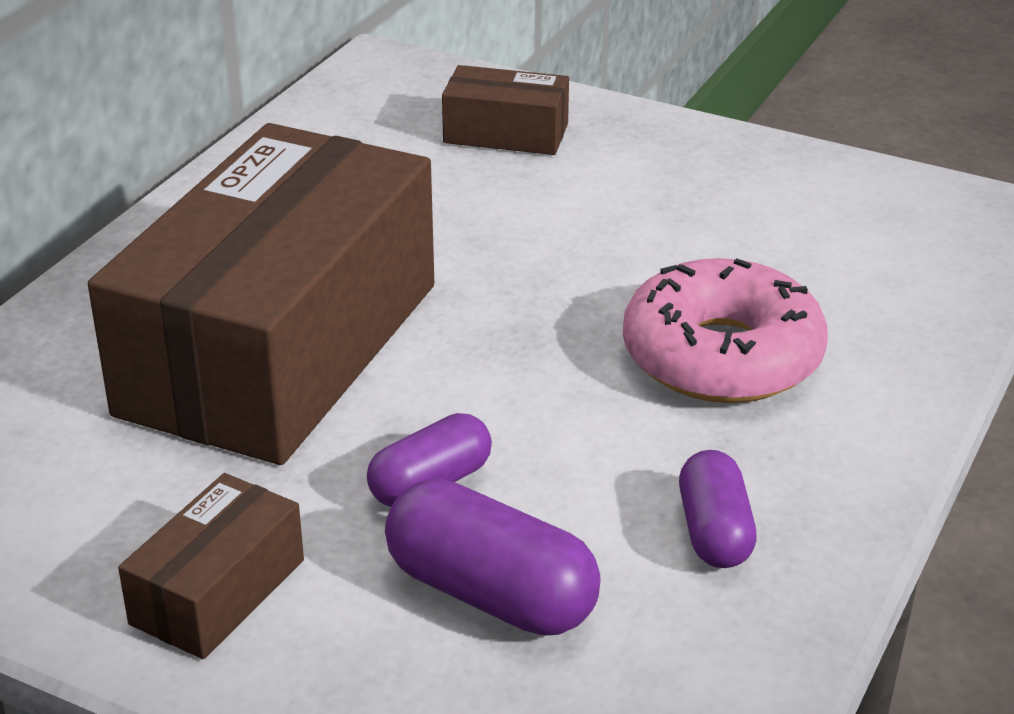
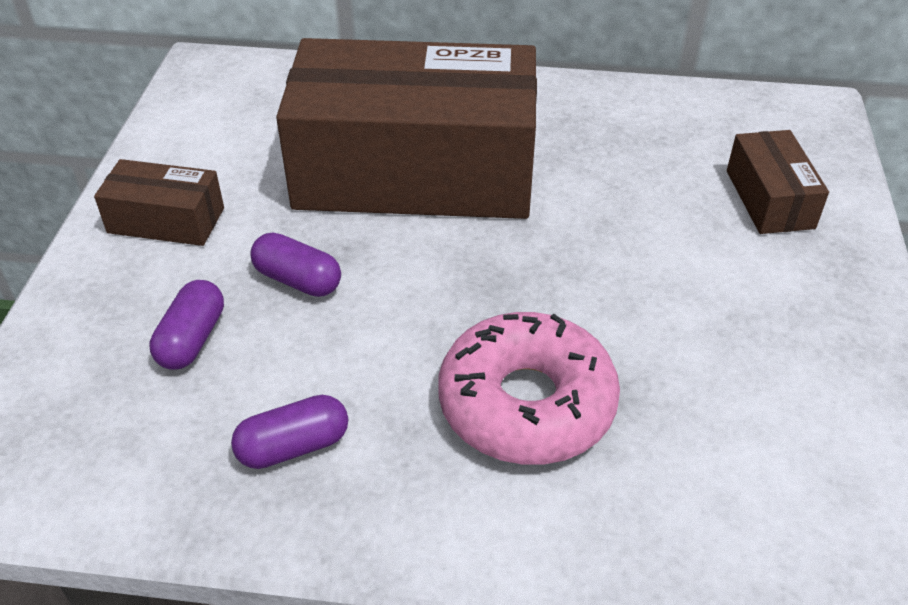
camera: 70 degrees right, 10 degrees up
(491, 594) = (192, 339): purple capsule -> purple capsule, size x0.64

